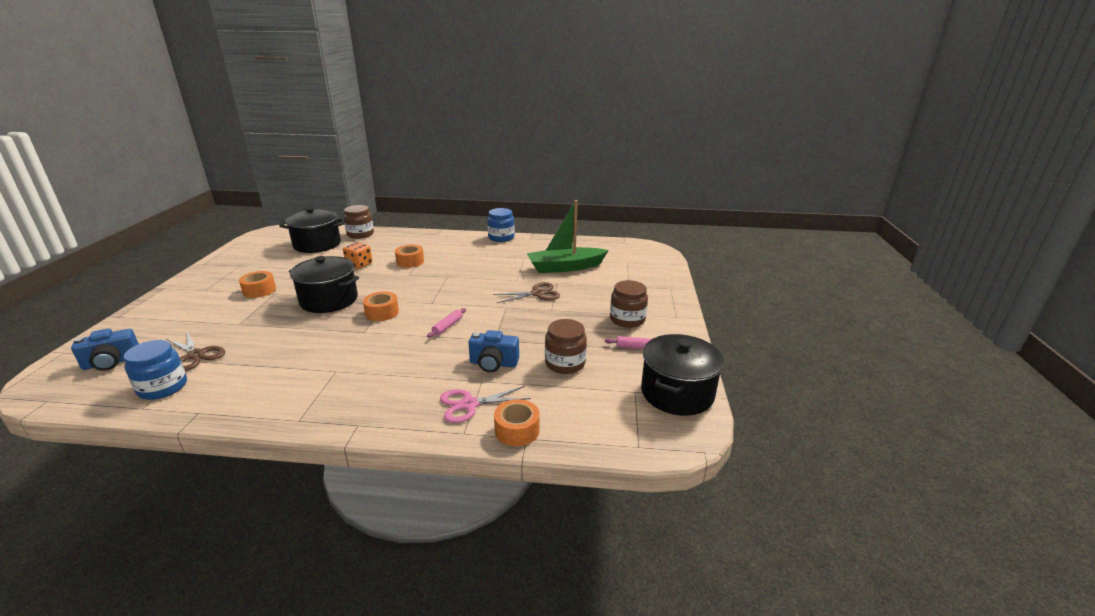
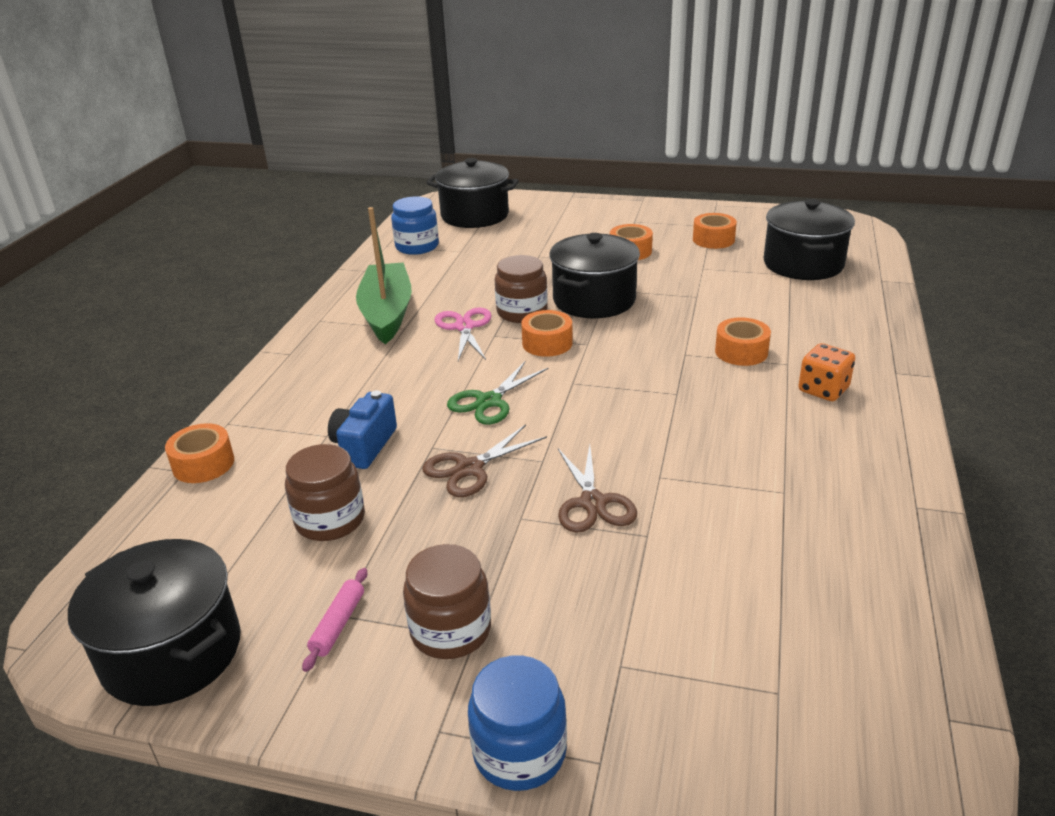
camera: 100 degrees right, 5 degrees up
(112, 362) = (475, 215): blue camera -> black pot
(196, 355) = (473, 248): brown scissors -> brown scissors (469, 468)
(263, 265) = (713, 239): none -> orange tape
(359, 265) = (722, 307): orange dice -> orange dice (823, 390)
(360, 234) = (864, 293): brown jar -> brown jar (522, 312)
(447, 326) = (489, 401): pink rolling pin -> green scissors
(469, 404) = (279, 426): pink scissors -> pink scissors (464, 327)
(501, 237) = (906, 459): blue jar -> blue jar (519, 751)
(565, 267) = (732, 557): green boat -> green boat (387, 313)

